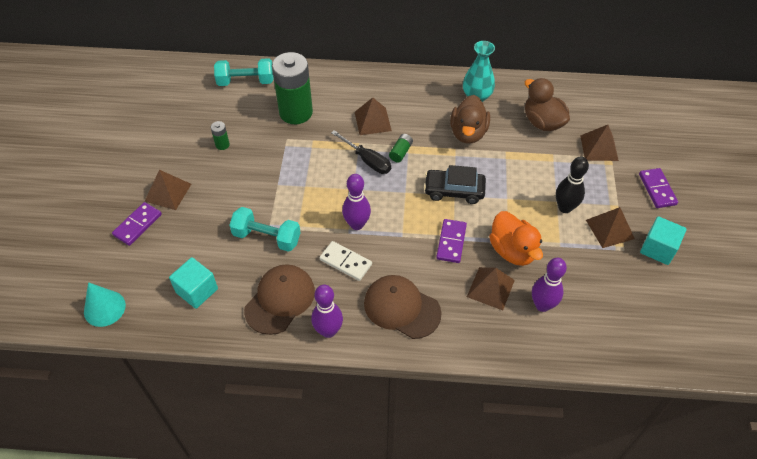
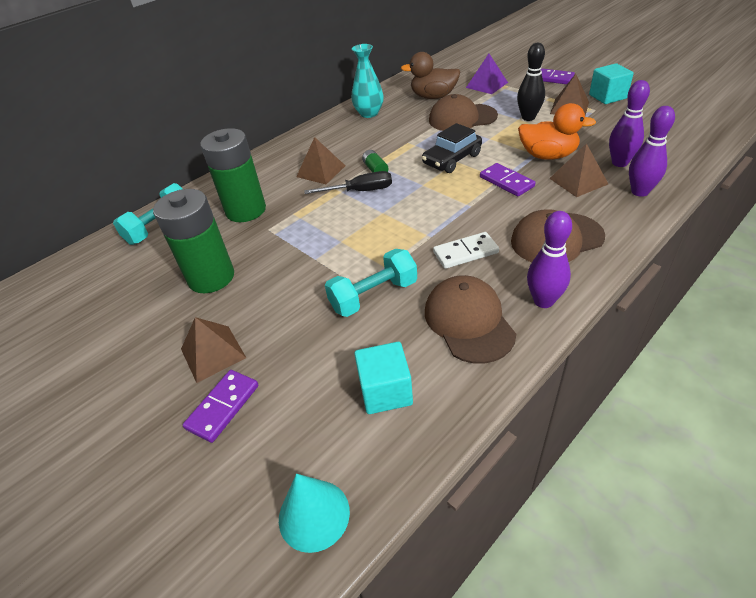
camera: 45 degrees left, 10 degrees down
(137, 225) = (223, 407): purple domino -> purple domino turned 45 degrees clockwise
(222, 145) = (211, 277): green battery -> green battery, size x2.46
(357, 224) = (427, 227): purple bowling pin -> purple bowling pin (640, 192)
(468, 133) = (400, 130): brown duck -> none
(523, 162) = (462, 118): none -> brown cap
(599, 148) = (486, 85): brown pyramid -> purple pyramid

